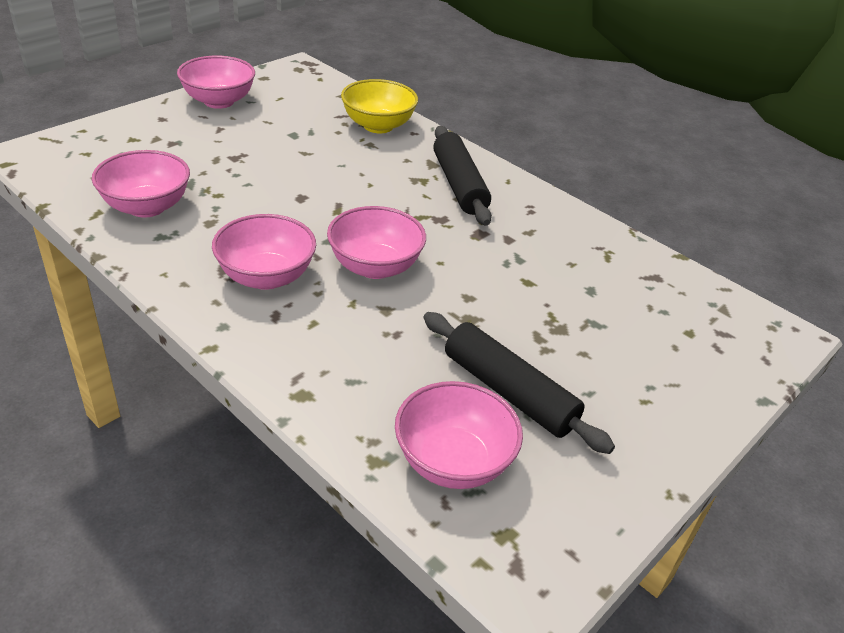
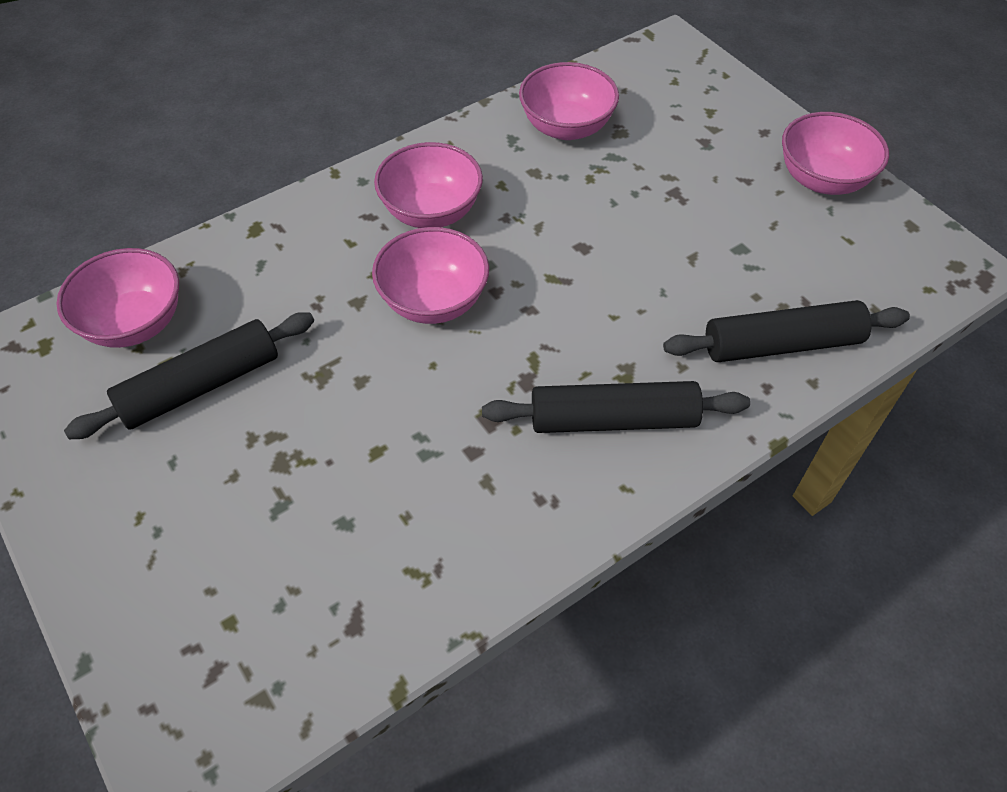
camera: 105 degrees right, 15 degrees up
(378, 126) = (782, 344): yellow bowl -> black rolling pin

